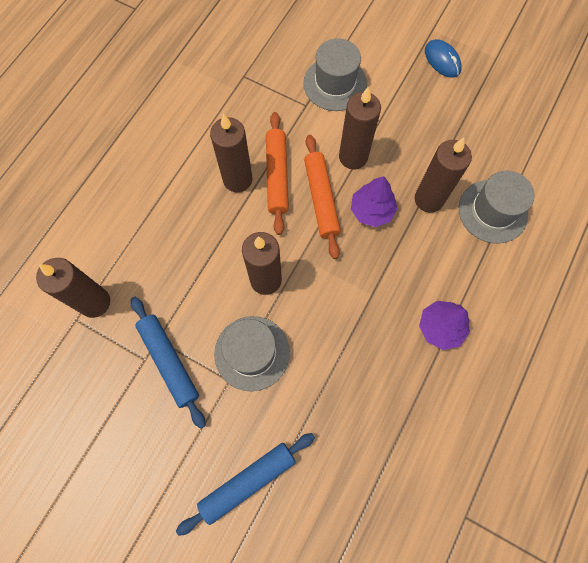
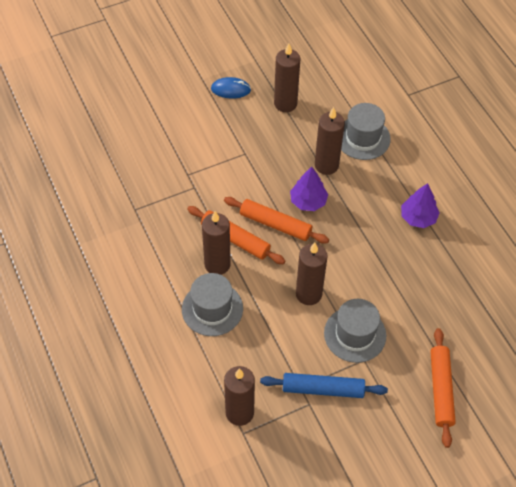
camera: 55 degrees left, 15 degrees down
(248, 481) = (440, 389): blue rolling pin -> orange rolling pin
(335, 84) = (193, 160): grey hat -> grey hat (212, 309)
(353, 157) = (259, 186): brown candle -> brown candle (285, 103)

